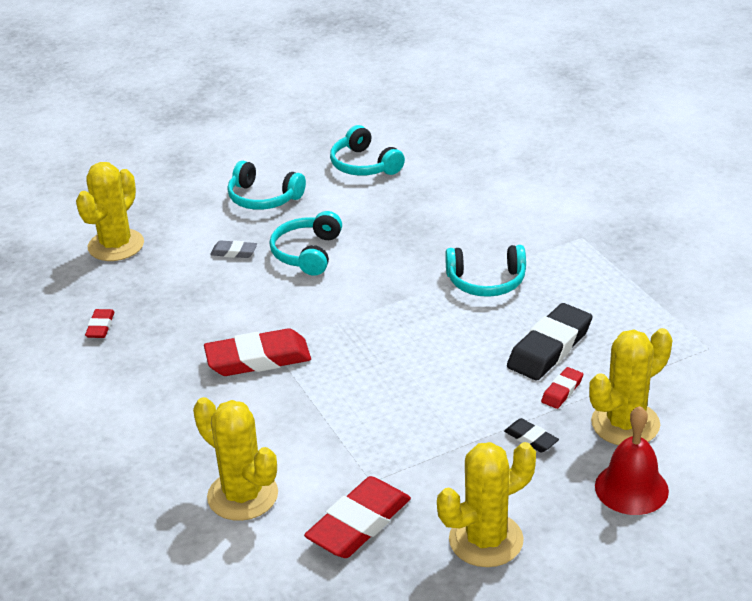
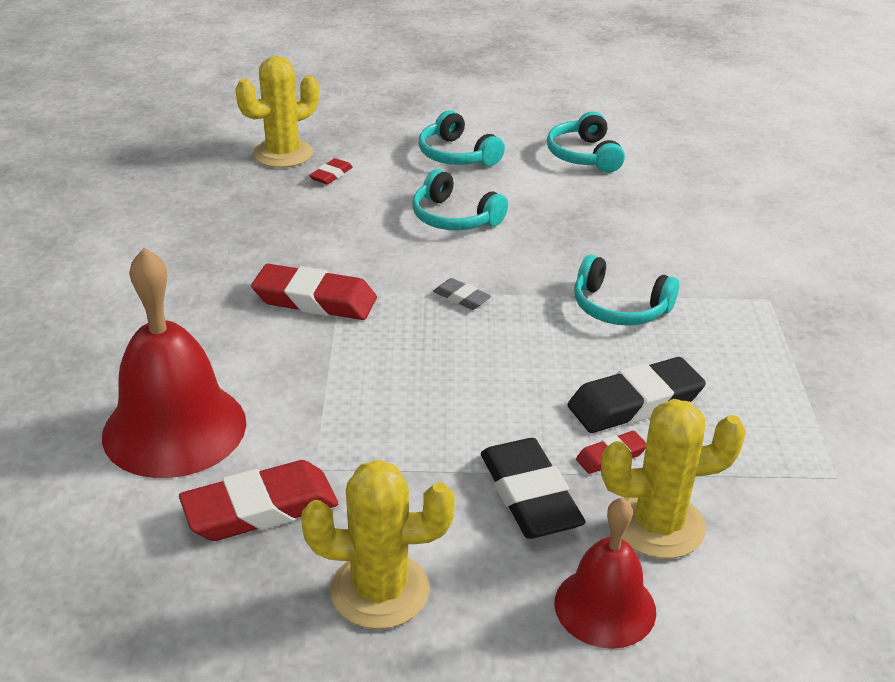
camera: 25 degrees right, 0 degrees up
(100, 326) = (201, 219): red eraser -> red eraser (331, 175)
(234, 252) = (384, 194): grey eraser -> grey eraser (461, 298)
(242, 495) = (174, 428): yellow cactus -> red bell
(307, 253) = (454, 218): turquoise headphones -> turquoise headphones turned 90 degrees counterclockwise
(531, 438) = (530, 495): black eraser -> black eraser, size x2.02

